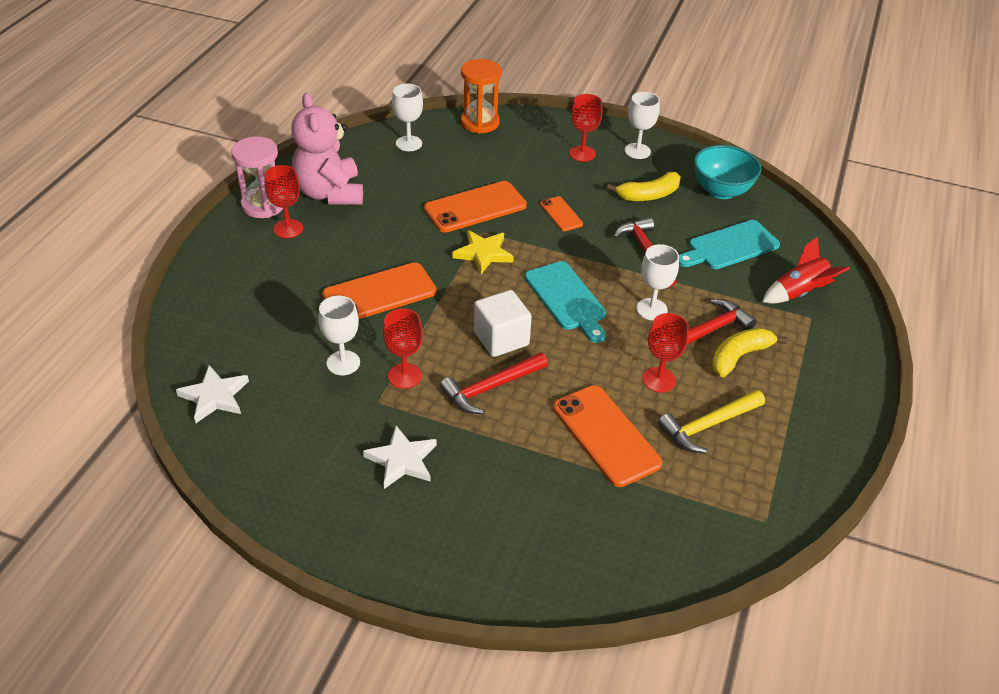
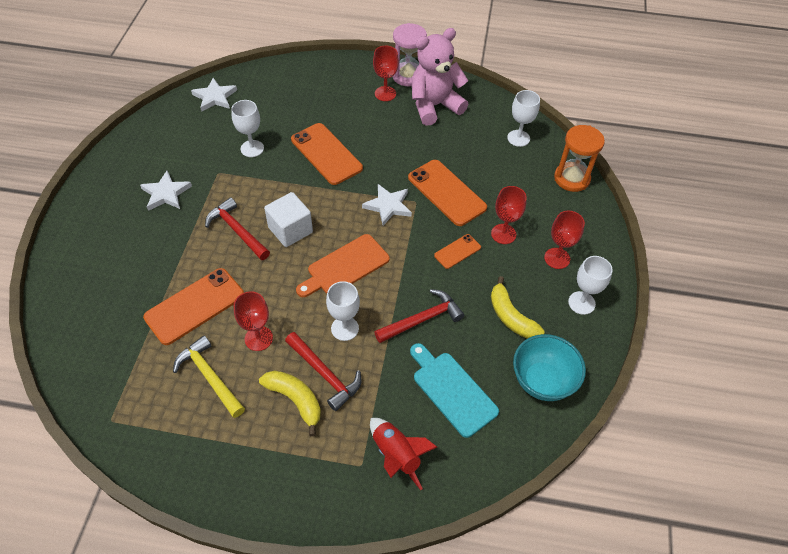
camera: 80 degrees right, 10 degrees up
(404, 376) = (243, 182): red goblet -> red goblet (503, 234)
(483, 253) = (388, 206): yellow star -> white star
(567, 299) = (345, 267): turquoise cutting board -> orange cutting board

